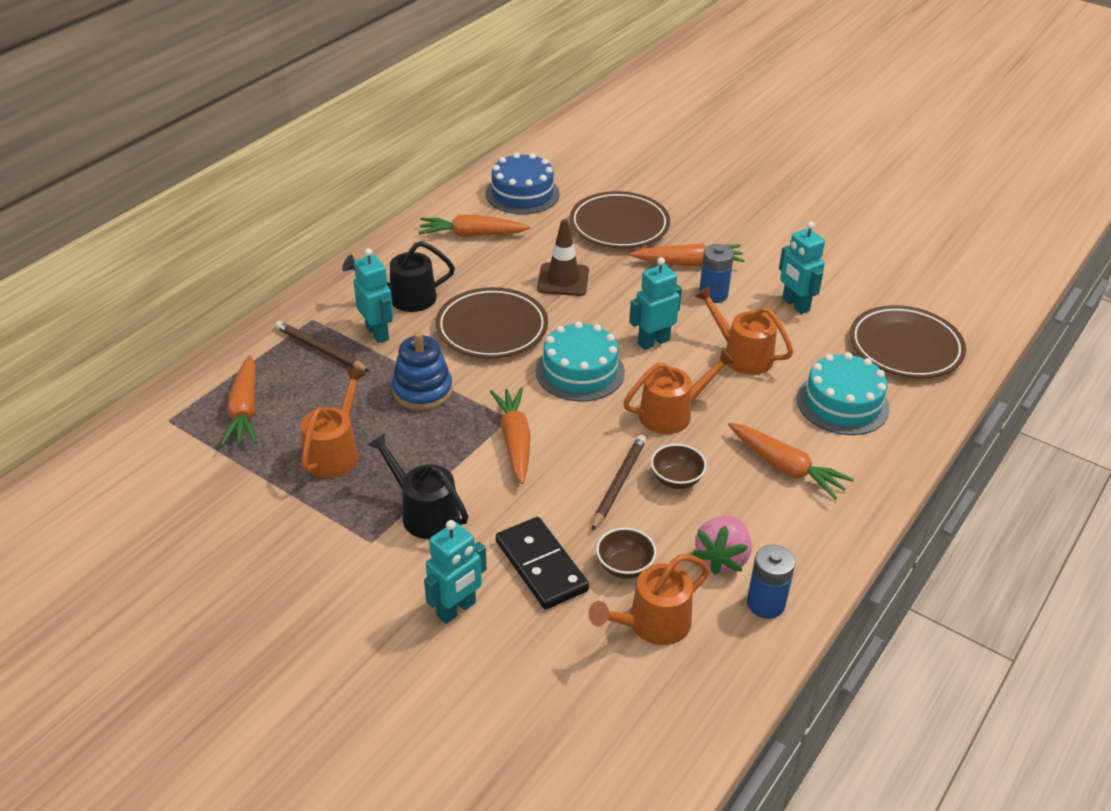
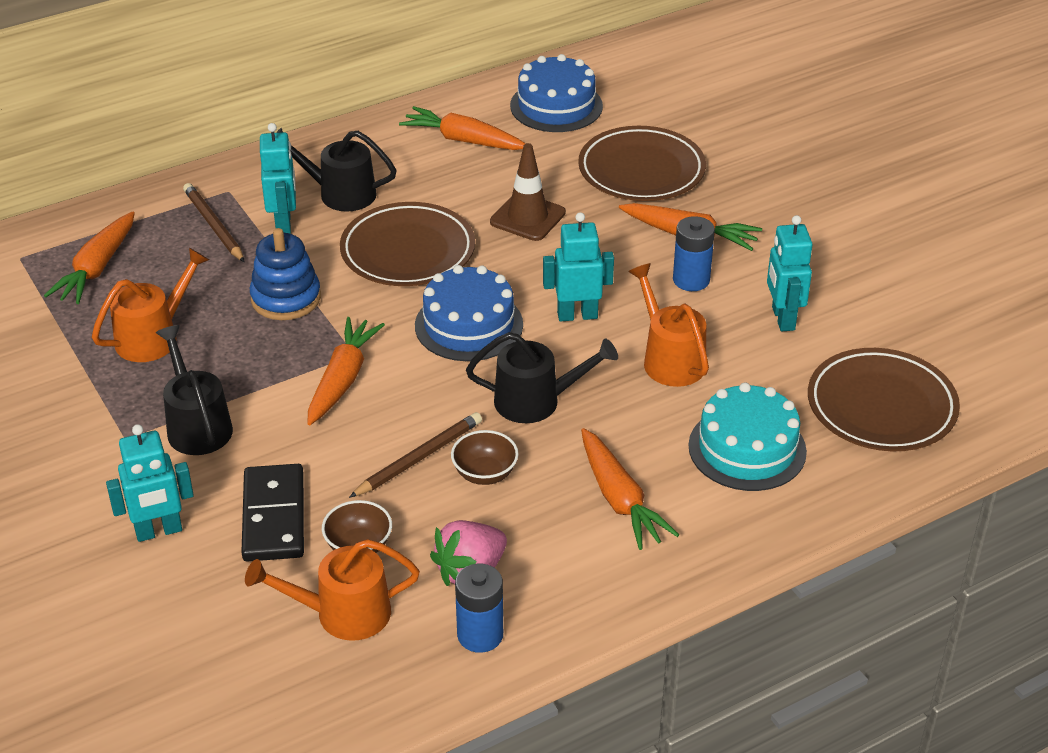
camera: 25 degrees right, 0 degrees up
(580, 371) = (469, 325): turquoise cake -> blue cake
(672, 413) = (537, 401): orange watering can -> black watering can

